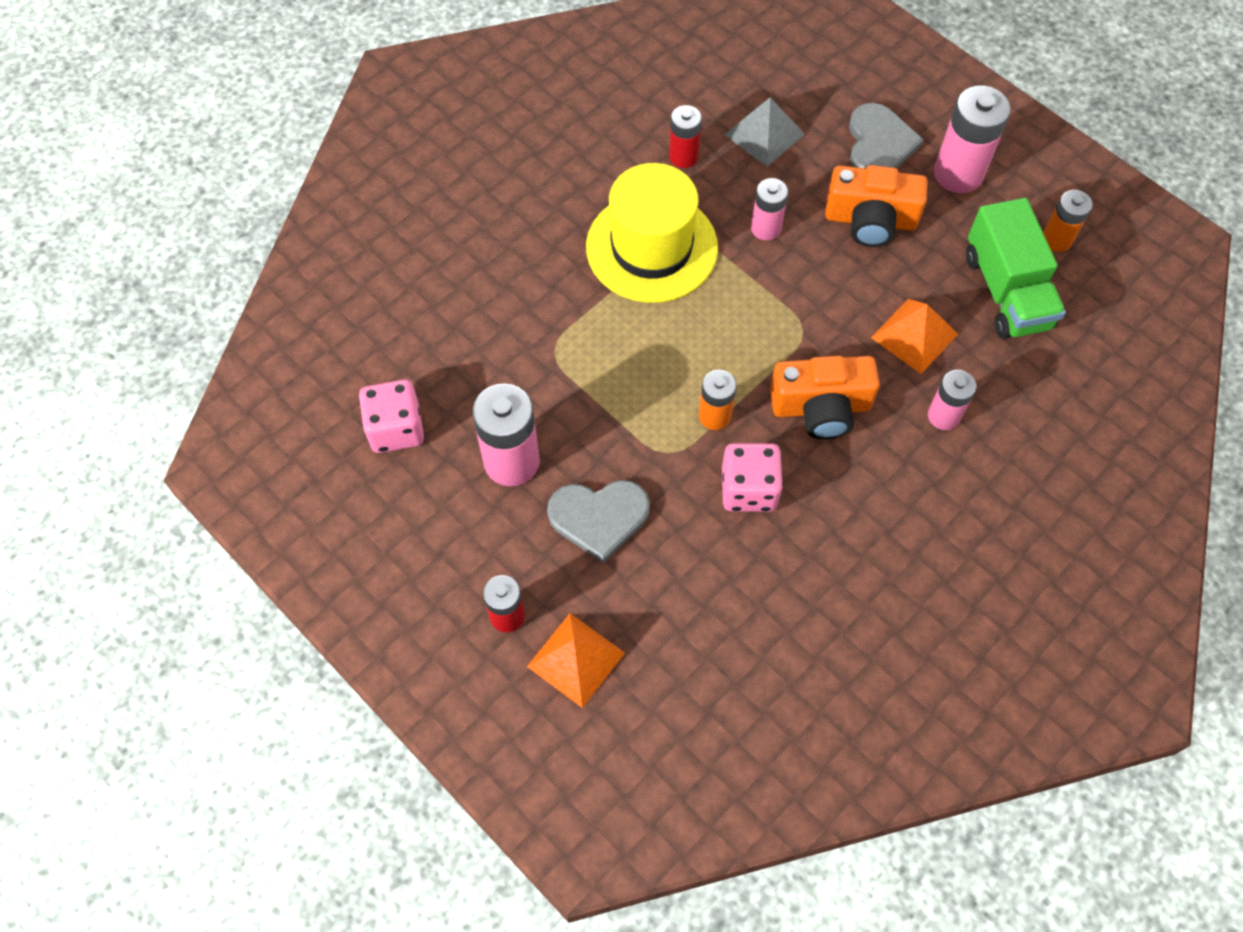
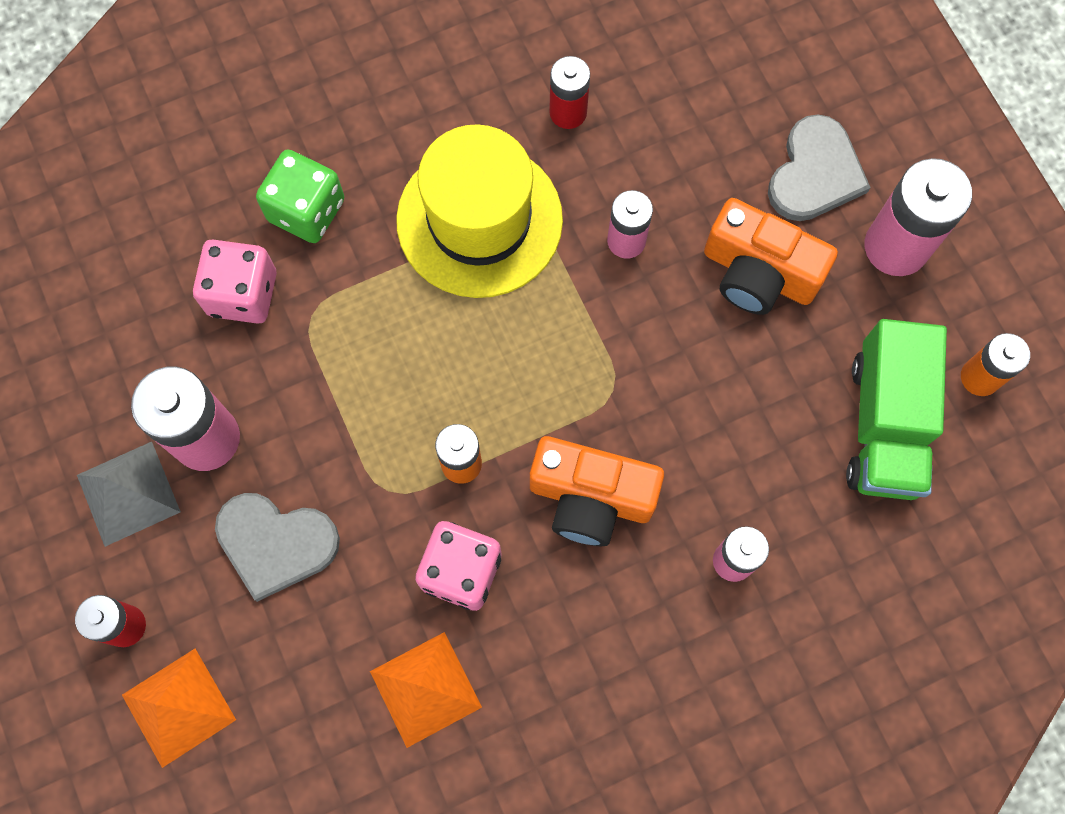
camera: 20 degrees right, 10 degrees up
(396, 429) = (94, 351): pink dice -> pink dice (243, 294)
(518, 280) = (306, 210): none -> green dice
(764, 134) = (679, 114): grey pyramid -> grey pyramid (128, 493)
(914, 335) = (744, 444): orange pyramid -> orange pyramid (425, 689)

